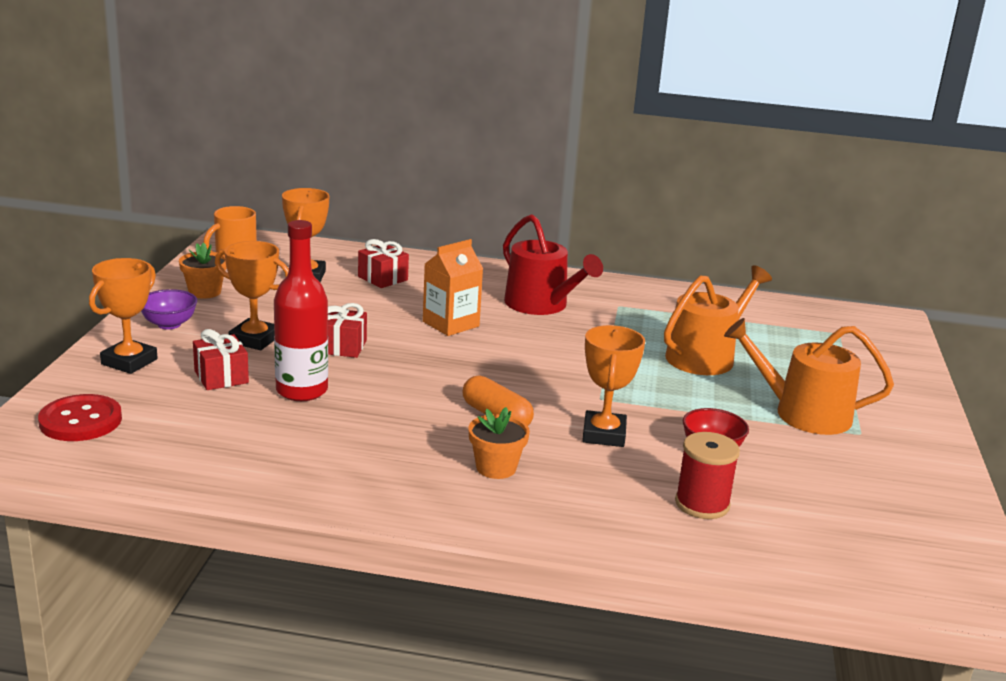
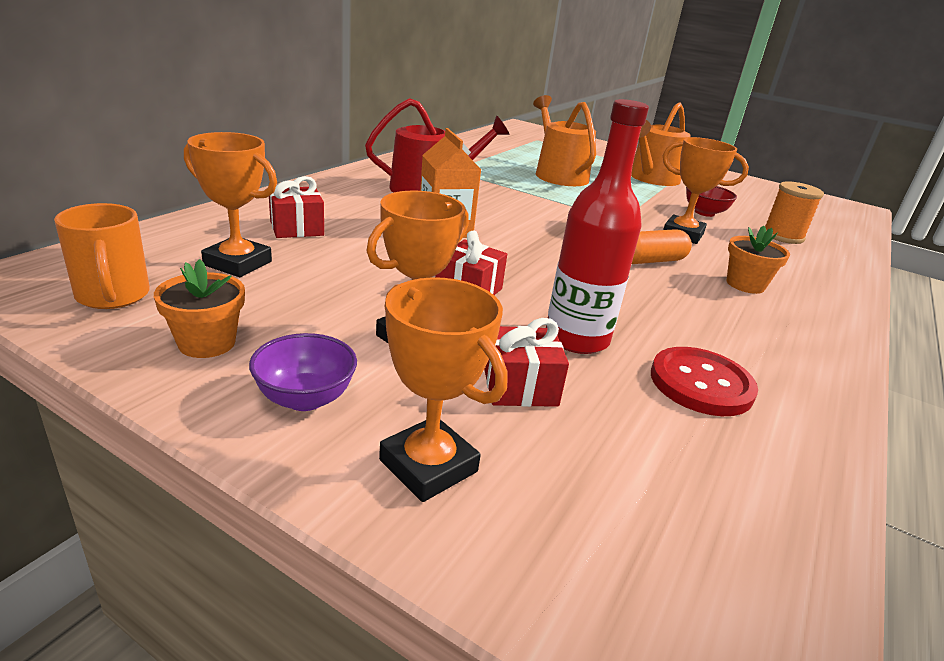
camera: 70 degrees left, 5 degrees up
(80, 421) = (645, 562): red button -> red button (701, 384)
(702, 504) = (783, 236): red spool -> orange spool

